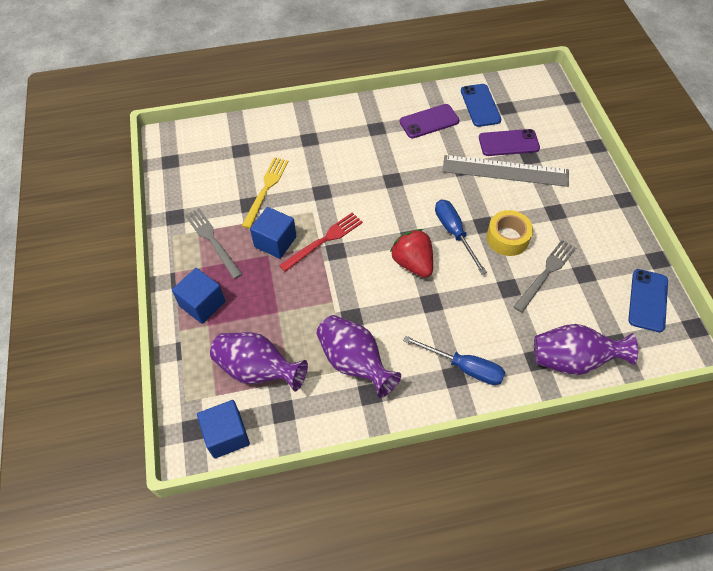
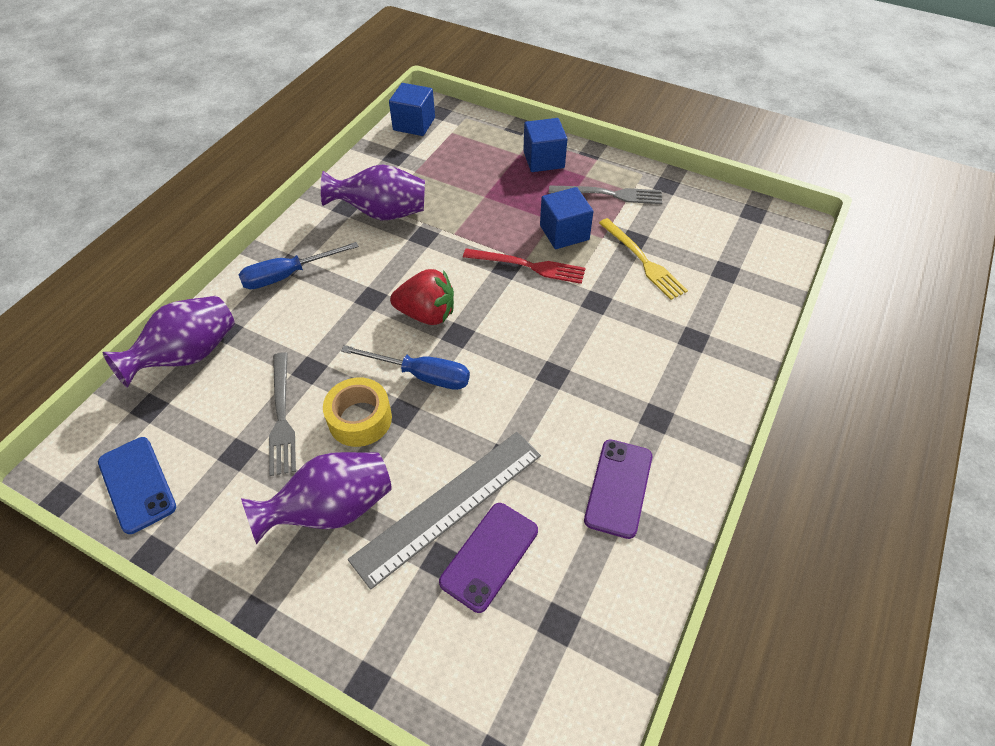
camera: 130 degrees right, 5 degrees down
(257, 370) = (445, 160): purple vase -> purple vase (332, 509)
(324, 240) = (528, 266): red fork -> red fork turned 75 degrees counterclockwise
(480, 105) = (595, 586): blue phone -> none

